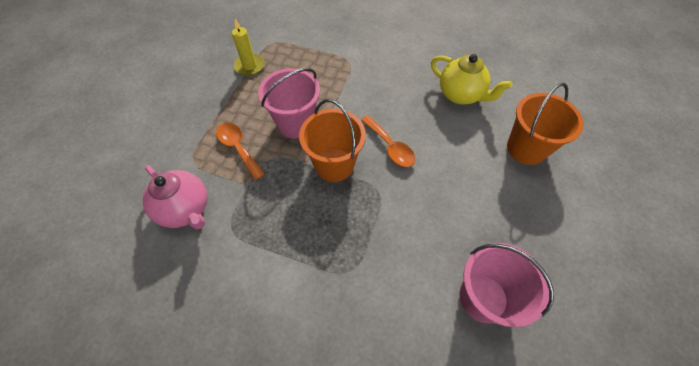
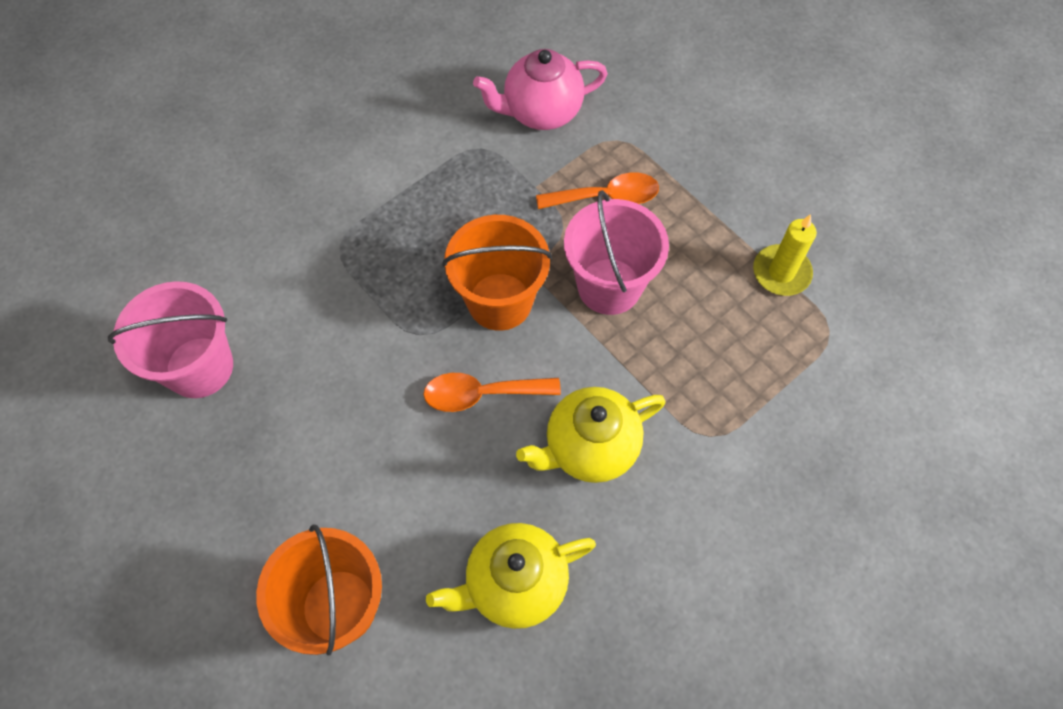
camera: 120 degrees right, 5 degrees up
(384, 96) = (590, 448): none -> yellow teapot

